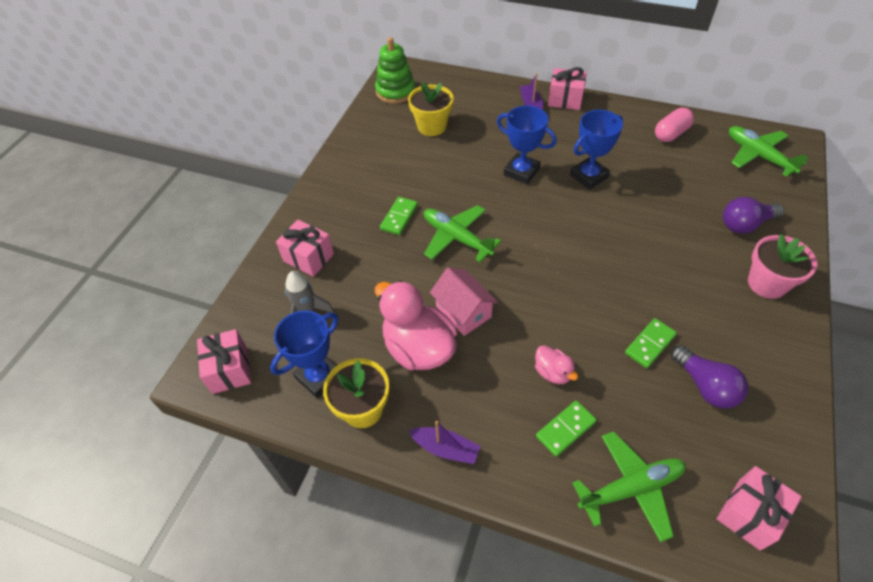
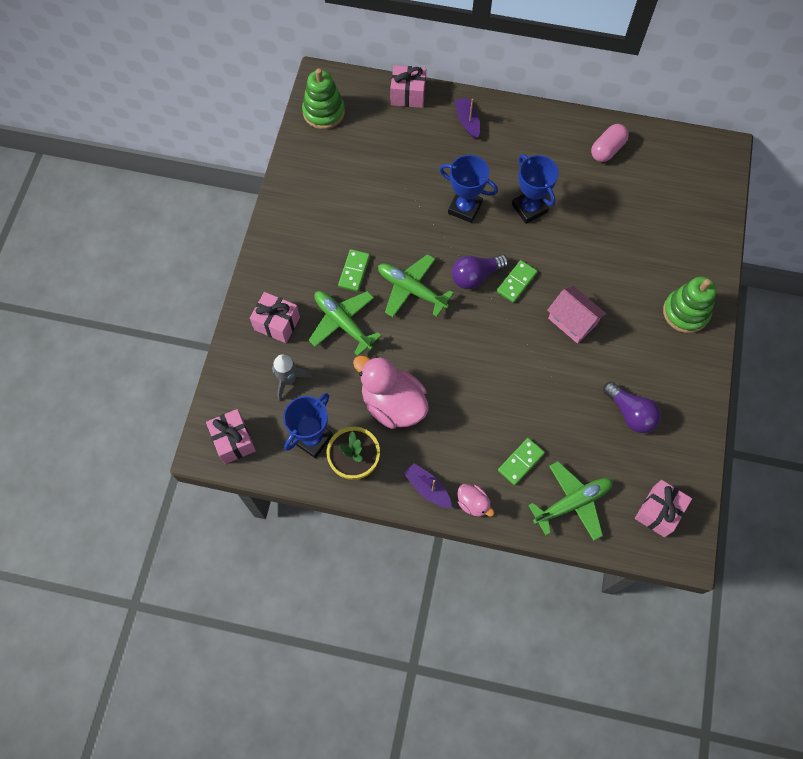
camera: 10 degrees left, 15 degrees up
(432, 126) = (369, 157): yellow flower pot -> none
(445, 448) = (427, 488): purple boat -> purple boat turned 150 degrees counterclockwise
(463, 311) = (427, 365): pink house -> pink house (572, 321)
(552, 372) = (507, 414): pink duck -> pink duck (473, 503)
(565, 99) = (501, 112): pink gift -> pink gift (408, 95)
(588, 176) = (529, 208): blue trophy -> blue trophy turned 75 degrees counterclockwise
(650, 344) = (586, 380): green domino -> green domino (516, 282)
(745, 224) = (671, 252): purple light bulb -> purple light bulb (475, 276)
(758, 156) = (688, 171): green plane -> green plane (342, 323)
(767, 283) = (685, 312): pink flower pot -> green stacking toy

